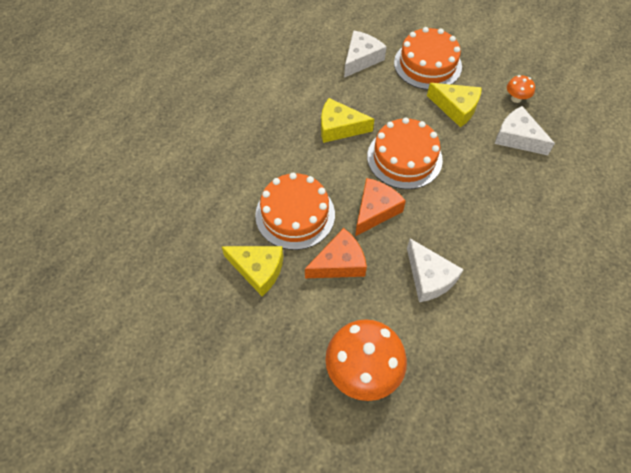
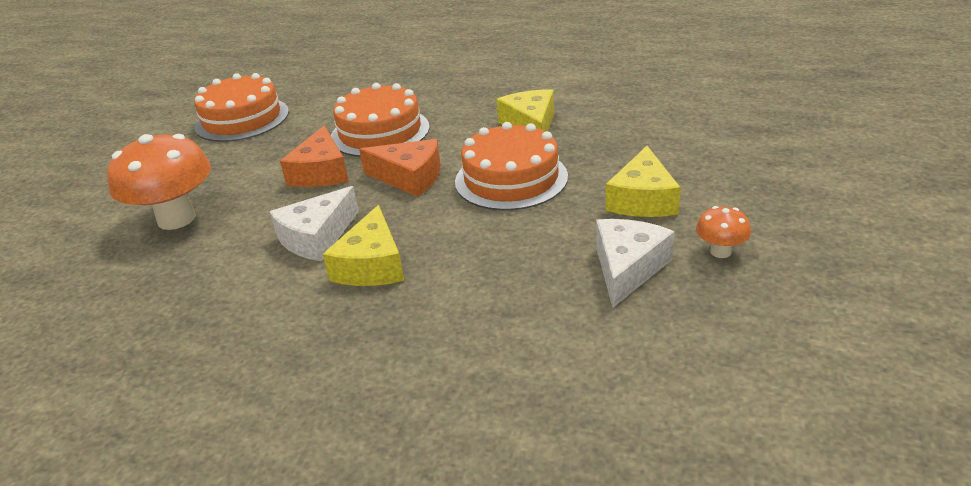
camera: 75 degrees right, 25 degrees down
(258, 270) = (298, 131): yellow cheese -> yellow cheese (372, 265)
(339, 263) = (321, 172): orange cheese -> orange cheese turned 45 degrees clockwise
(361, 59) = (667, 112): white cheese -> none
(427, 64) = (712, 159): orange cake -> orange cake (242, 119)

